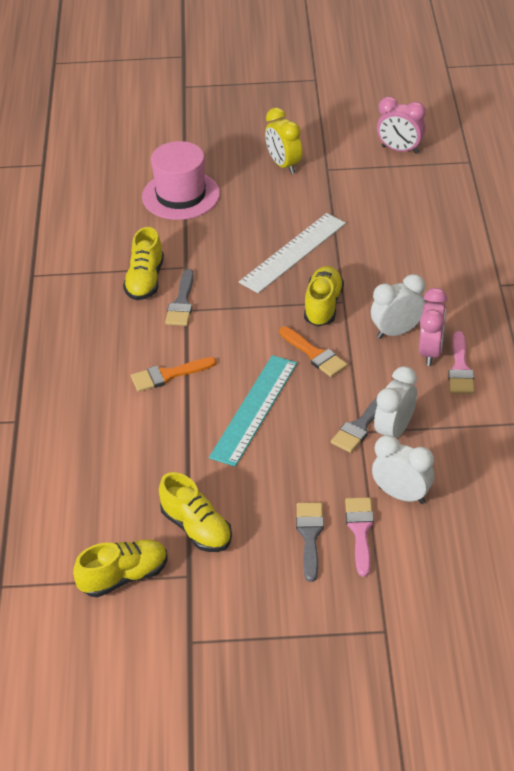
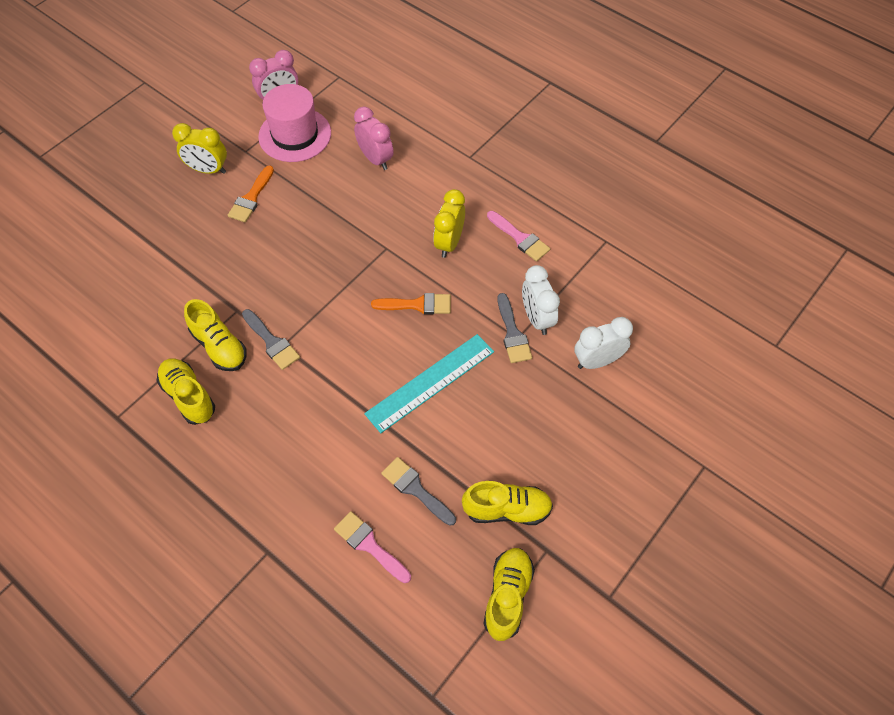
camera: 50 degrees left, 15 degrees up
(168, 375) = (336, 409): orange brush -> orange brush (251, 198)
(180, 195) = (157, 253): pink hat -> pink hat (295, 135)
(254, 409) = (430, 382): turquoise ruler -> turquoise ruler turned 75 degrees clockwise
(293, 252) = (304, 236): white ruler -> none
(310, 536) = (582, 443): grey brush -> grey brush (415, 489)
(323, 306) = (377, 262): yellow shoe -> yellow shoe (188, 396)
(360, 531) = (605, 410): pink brush -> pink brush (369, 545)
(397, 332) = (449, 243): white clock -> yellow clock
(430, 352) = (488, 241): pink clock -> pink clock (375, 159)

